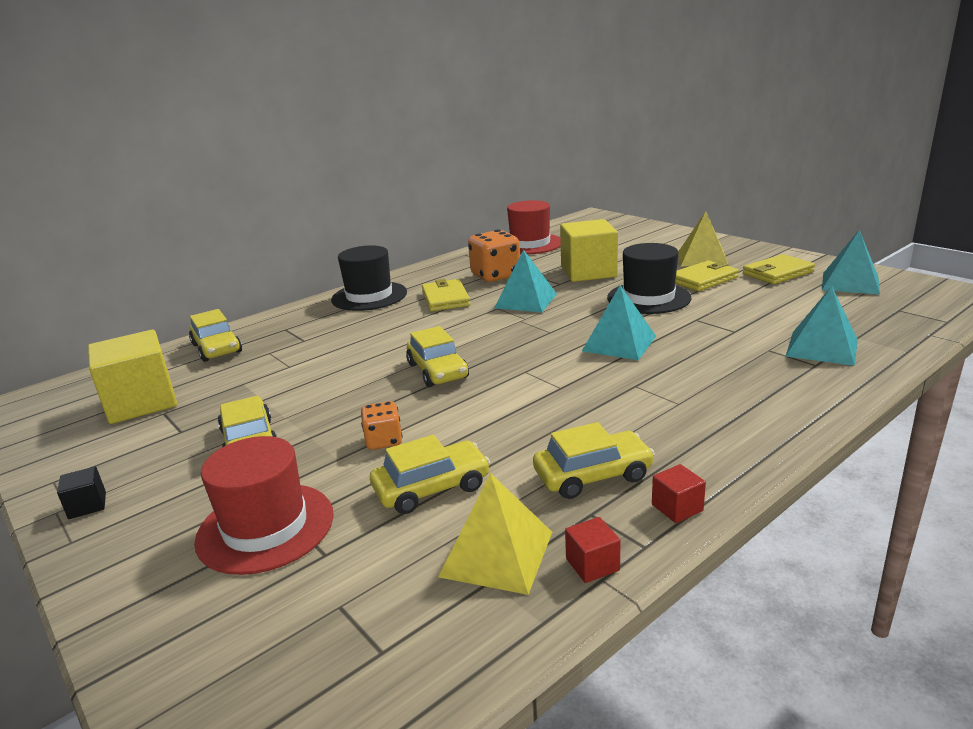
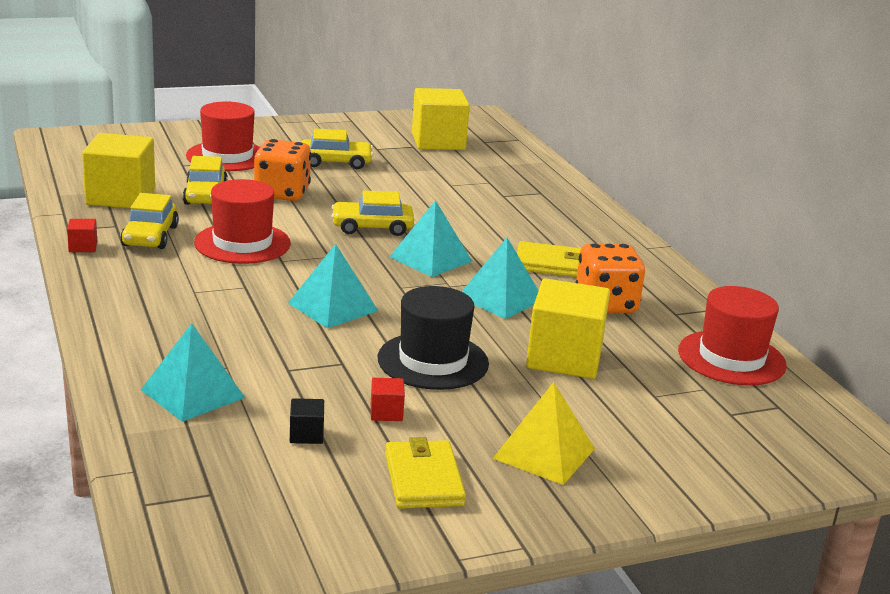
camera: 105 degrees right, 0 degrees up
(87, 505) = (310, 126): black cube -> black cube (306, 435)
(217, 348) = (520, 167): yellow car -> none
(369, 296) = (598, 234): black hat -> none
(383, 441) = (282, 193): orange dice -> orange dice, size x1.79
(496, 553) = (120, 197): yellow pyramid -> yellow cube
(546, 417) = (242, 243): none -> red hat
(592, 564) = (76, 214): red cube -> red cube (386, 412)
(703, 279) = (457, 417): yellow wallet -> none
(850, 283) = (327, 513): turquoise pyramid -> turquoise pyramid (431, 259)

